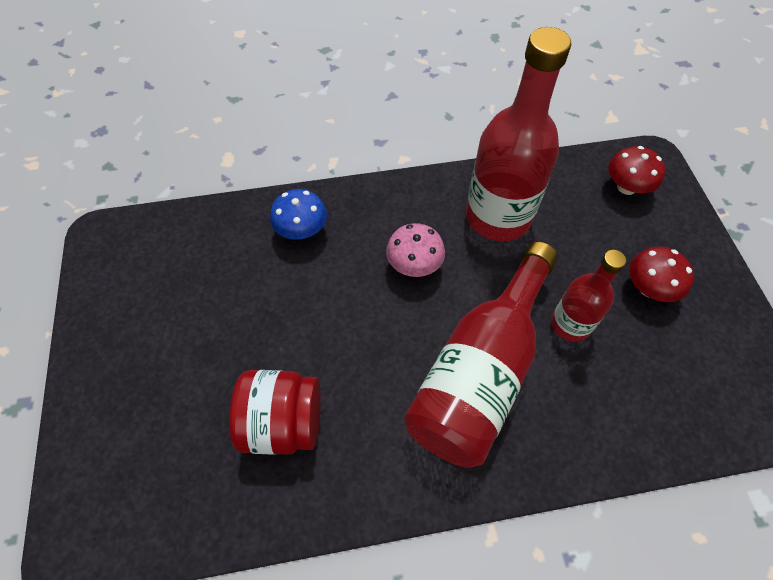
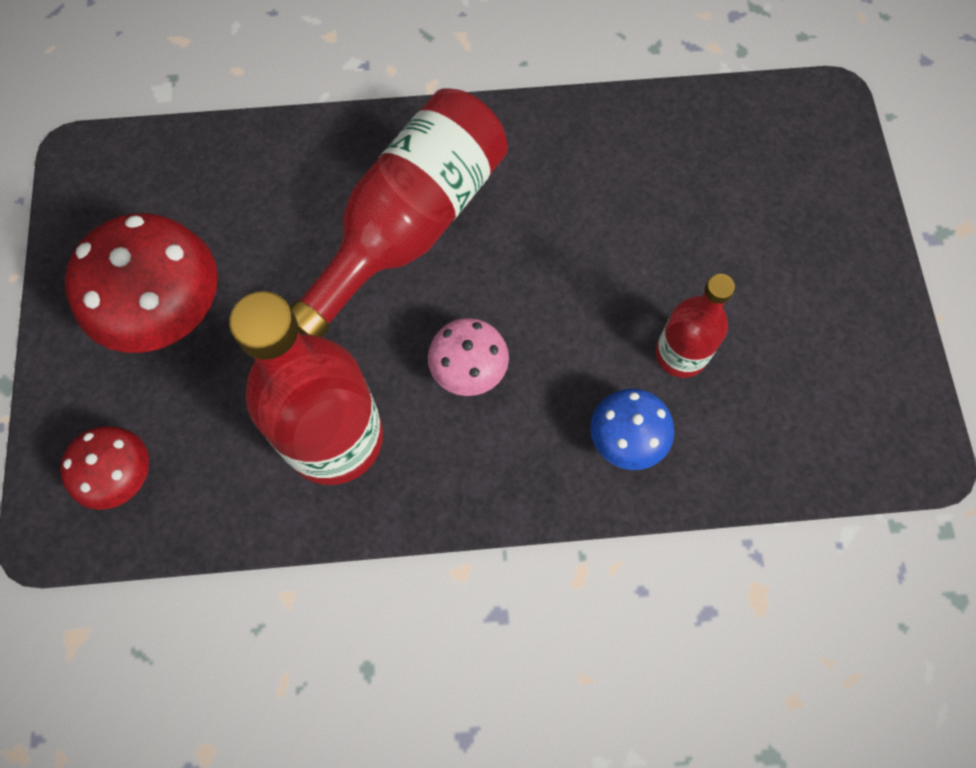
camera: 175 degrees left, 10 degrees up
(283, 423) = (636, 191): red jar -> none
(570, 324) = (285, 272): red bottle -> red bottle (681, 354)
(649, 288) = (166, 311): red mushroom -> red mushroom, size x1.79

